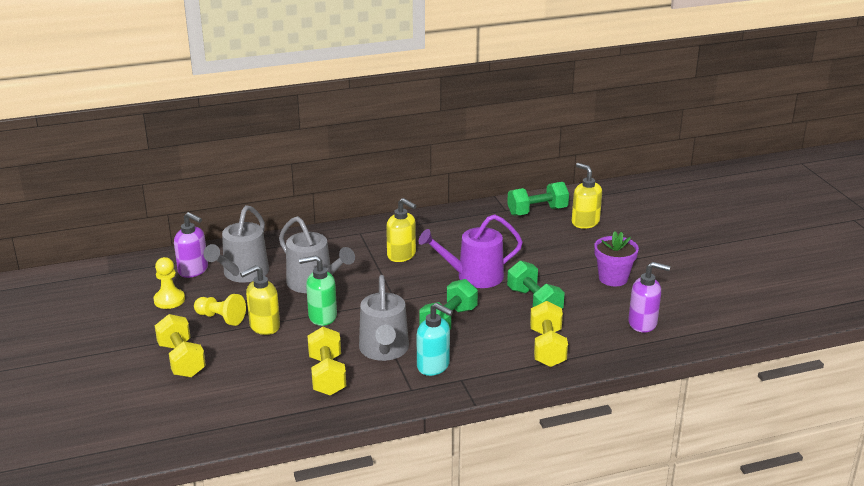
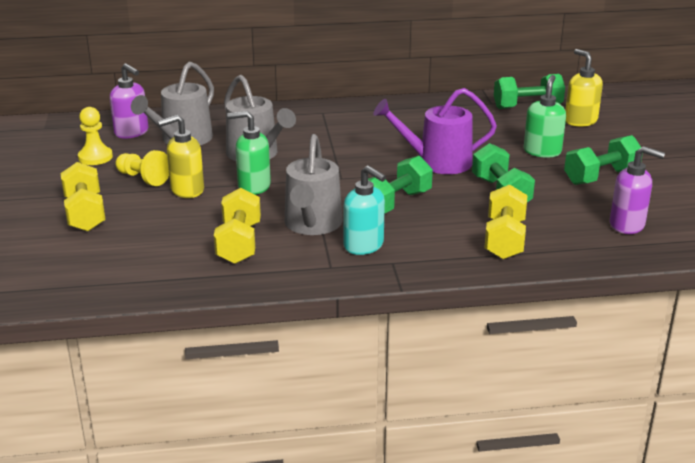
camera: 10 degrees right, 0 degrees up
(402, 255) = (362, 136): yellow soap dispenser -> none
(559, 257) = (542, 151): none -> green soap dispenser
(613, 278) = (601, 177): purple flower pot -> green dumbbell

